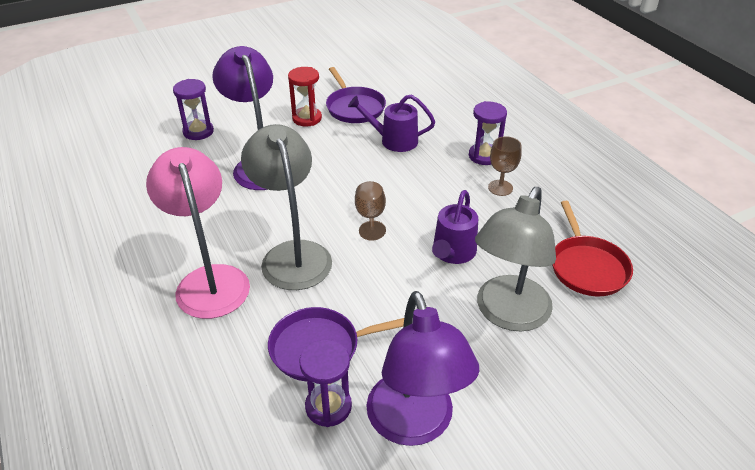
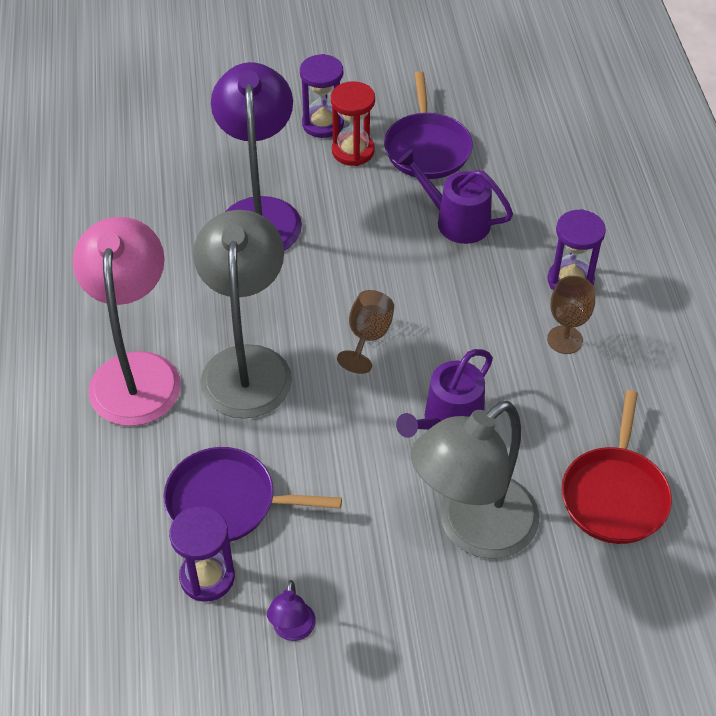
camera: 20 degrees right, 10 degrees up
(198, 132) = (201, 138): purple hourglass -> purple hourglass (323, 124)
(414, 425) = (292, 630): purple lamp -> purple lamp, size x0.42

